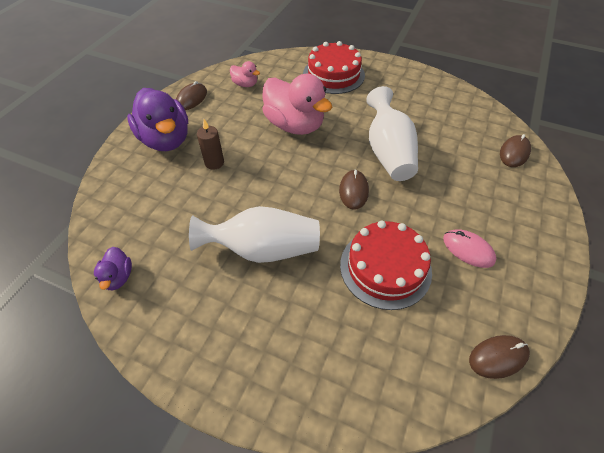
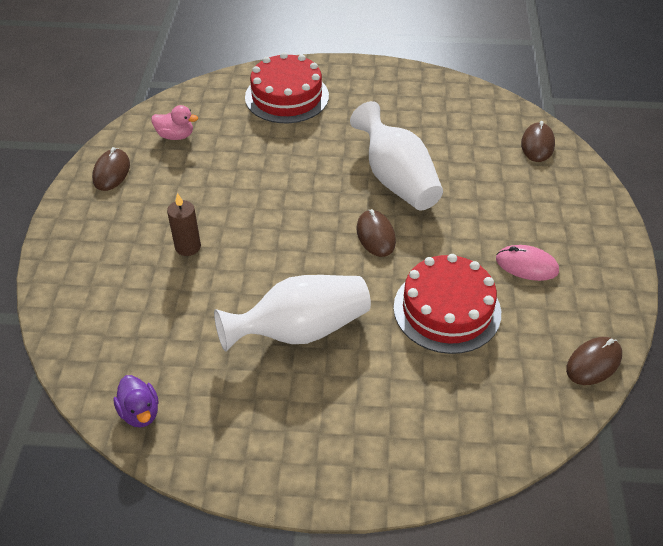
camera: 20 degrees left, 5 degrees down
(166, 139) = (106, 234): purple duck -> none
(294, 125) = (267, 174): pink duck -> none

